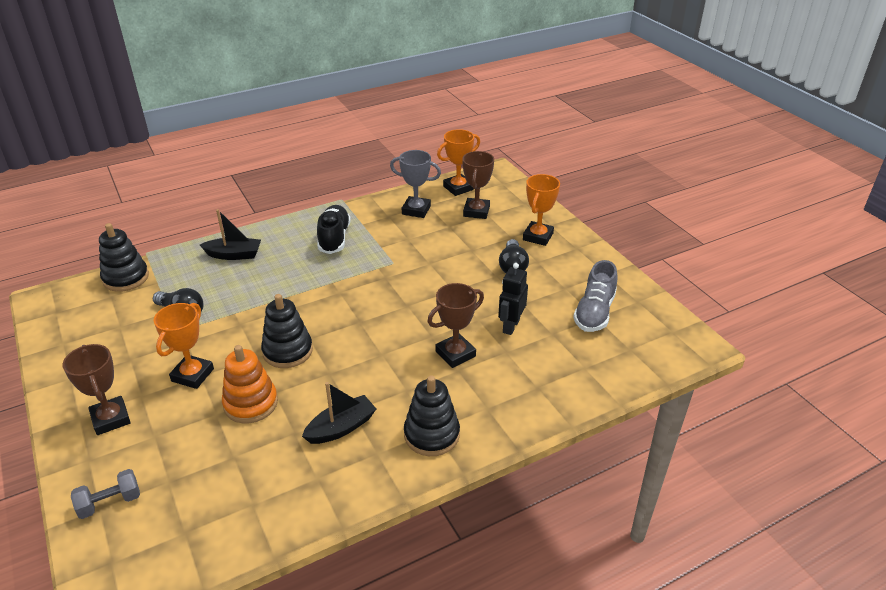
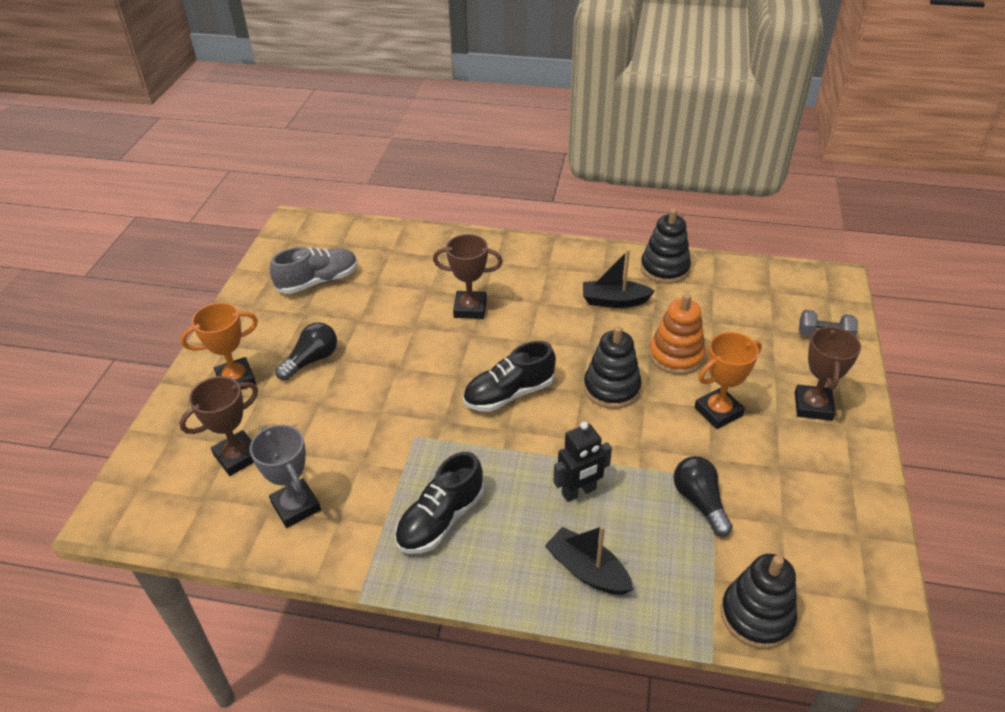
camera: 140 degrees left, 5 degrees up
(359, 311) = (509, 394): none -> black shoe
(431, 434) = (552, 265): black stacking toy -> black stacking toy (664, 269)
(458, 188) = (197, 515): orange trophy -> none
(510, 326) = (397, 306): black robot -> black robot (579, 492)

